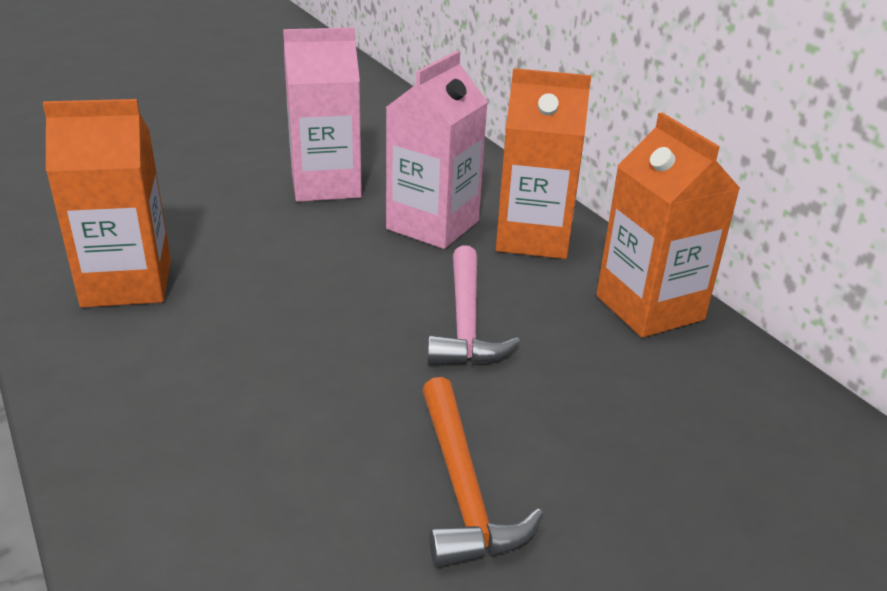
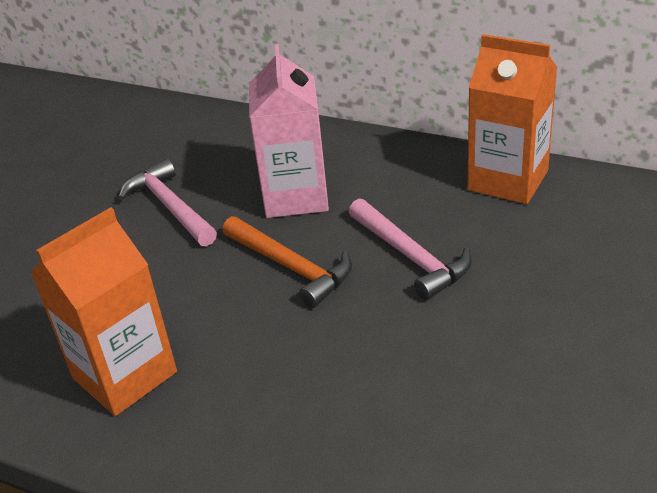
camera: 30 degrees left, 5 degrees up
(326, 185) = (170, 207): pink carton -> pink hammer
(462, 487) = (544, 366): orange hammer -> orange hammer (291, 267)
(533, 238) = (377, 169): orange carton -> none

